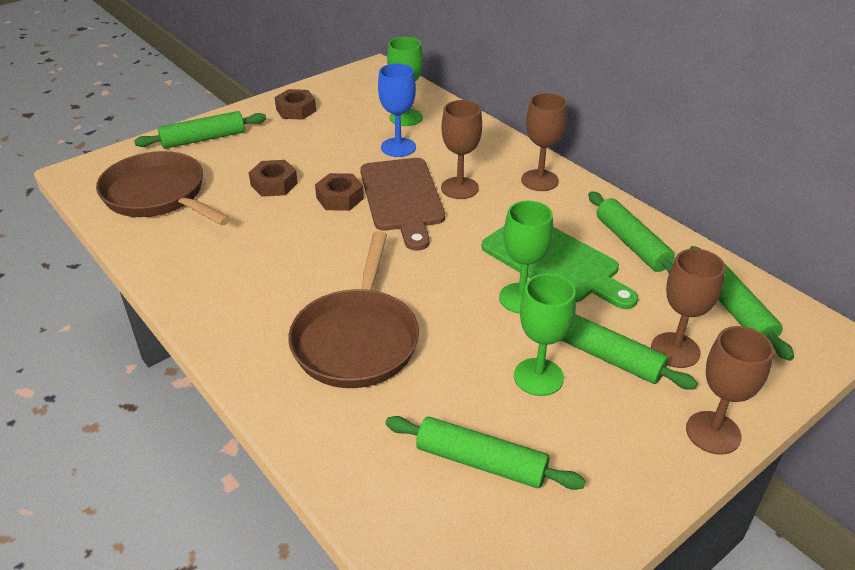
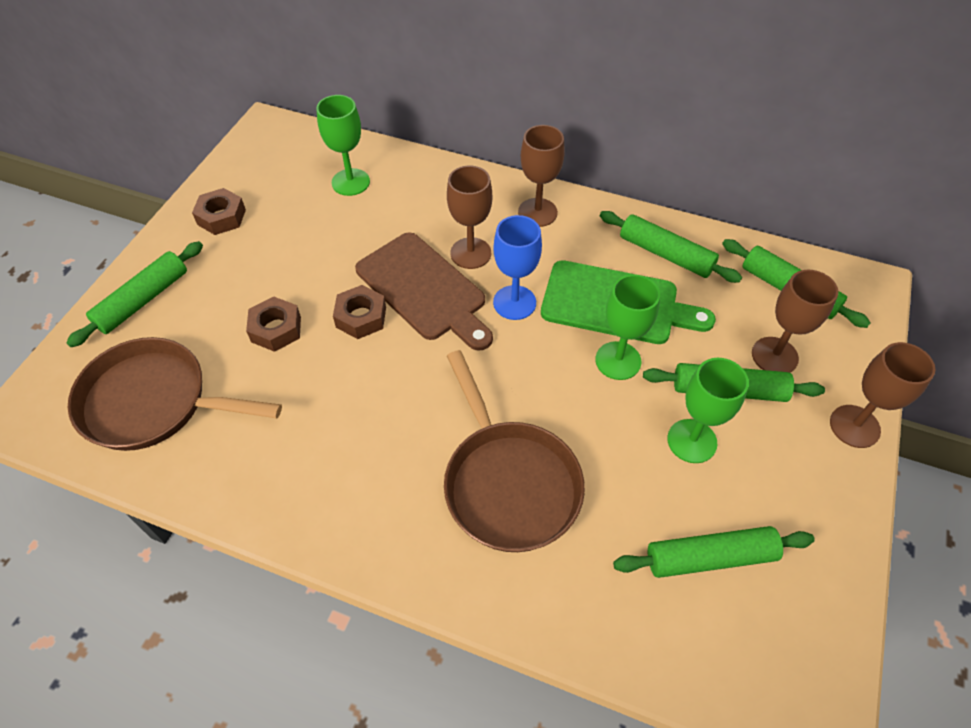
camera: 30 degrees left, 15 degrees up
(398, 147) = (372, 225): blue goblet -> blue goblet (514, 302)

